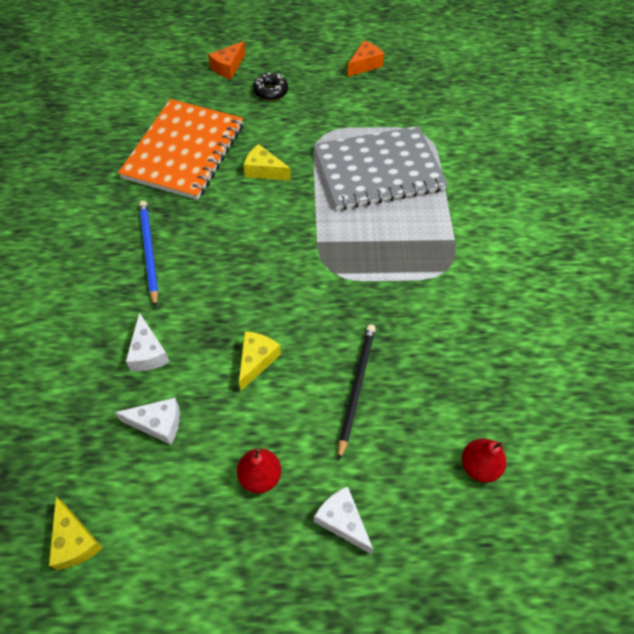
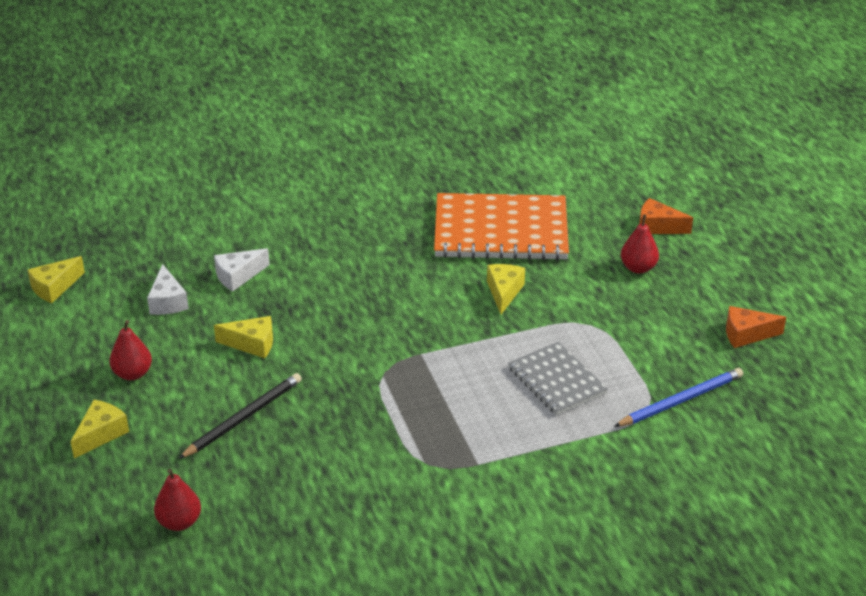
camera: 75 degrees right, 20 degrees down
(149, 252) = (353, 245): blue pencil -> blue pencil (681, 400)
(270, 91) = (638, 268): black donut -> red pear
(342, 521) = (101, 434): white cheese -> yellow cheese
(356, 387) = (244, 418): black pencil -> black pencil turned 45 degrees counterclockwise
(364, 65) = (746, 334): orange cheese -> orange cheese turned 150 degrees clockwise
(378, 170) = (557, 380): grey notebook -> grey notebook, size x0.57

